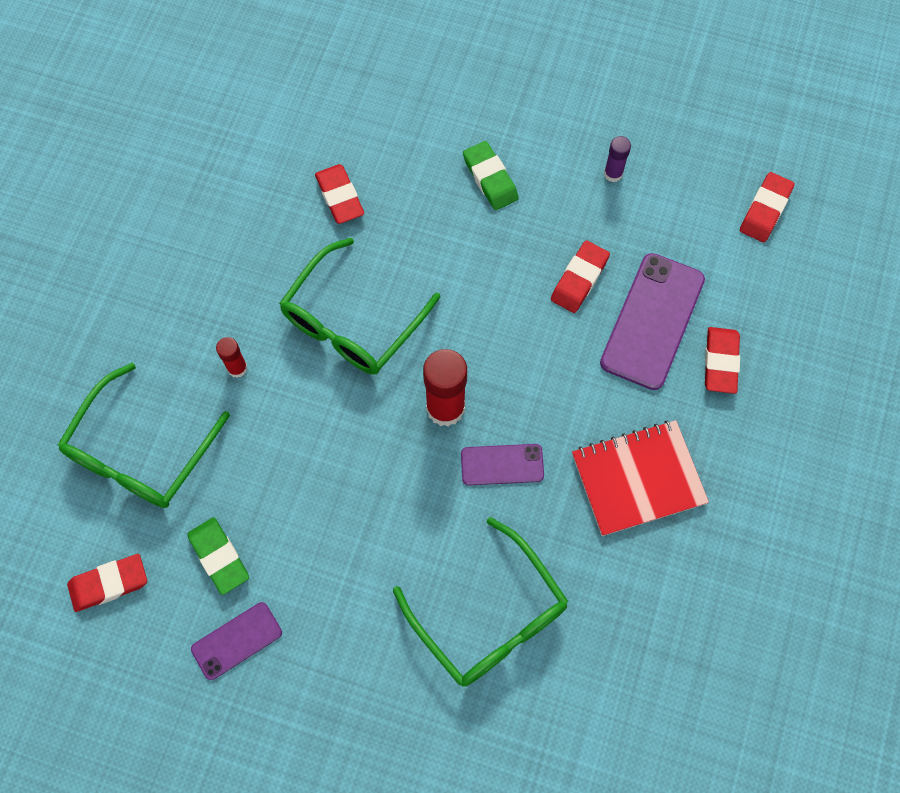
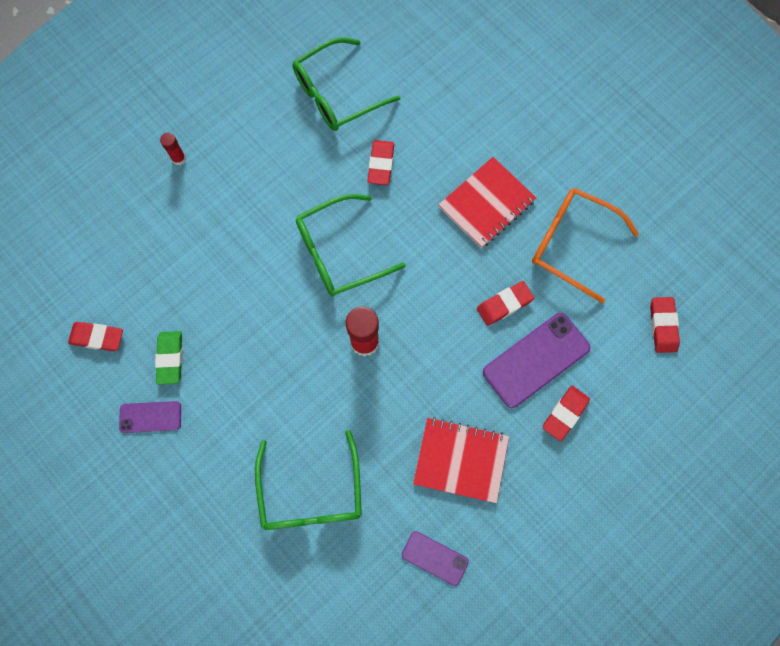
camera: 30 degrees right, 5 degrees up
(140, 452) = (162, 265): green glasses -> green glasses (337, 94)
(237, 368) = (251, 243): red glue stick -> red glue stick (179, 158)
(490, 178) = (486, 203): green eraser -> red notebook
(502, 464) = (378, 400): purple phone -> purple phone (435, 558)
(613, 173) = (572, 244): purple glue stick -> orange glasses
(765, 210) = (663, 326): red eraser -> red eraser turned 60 degrees counterclockwise

